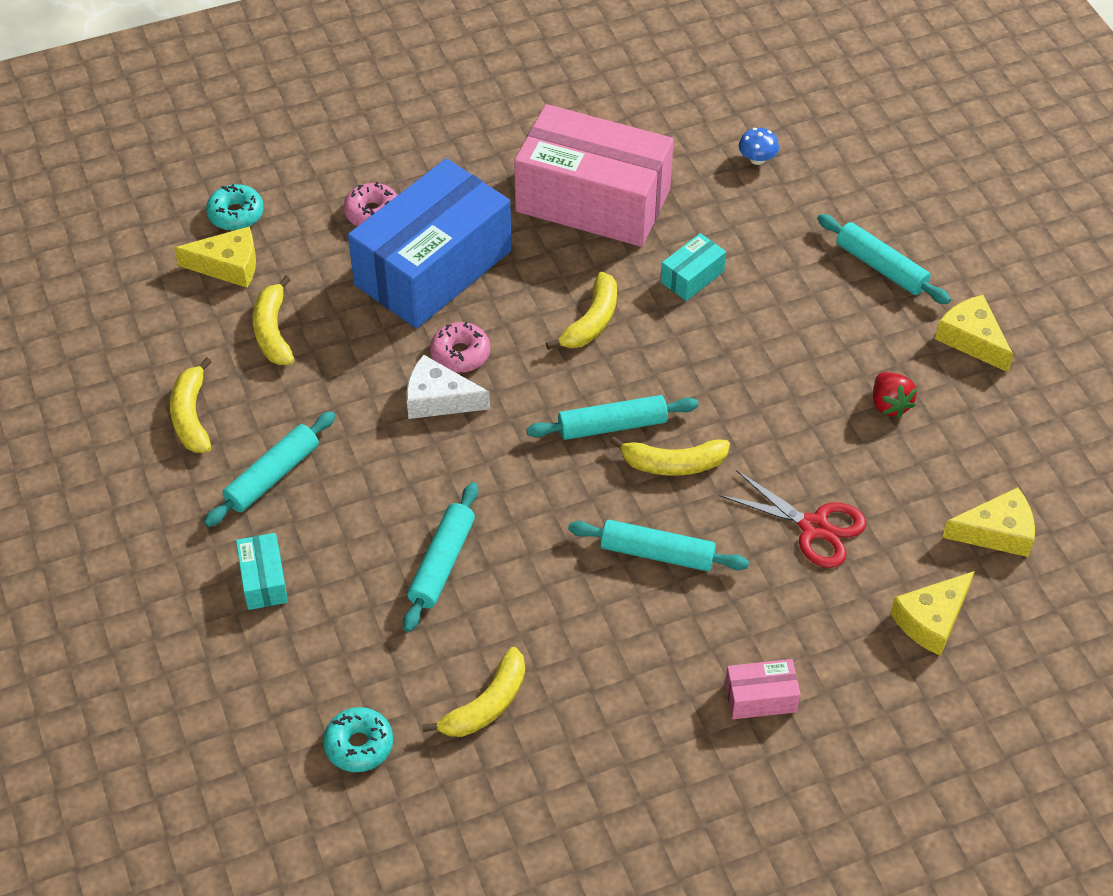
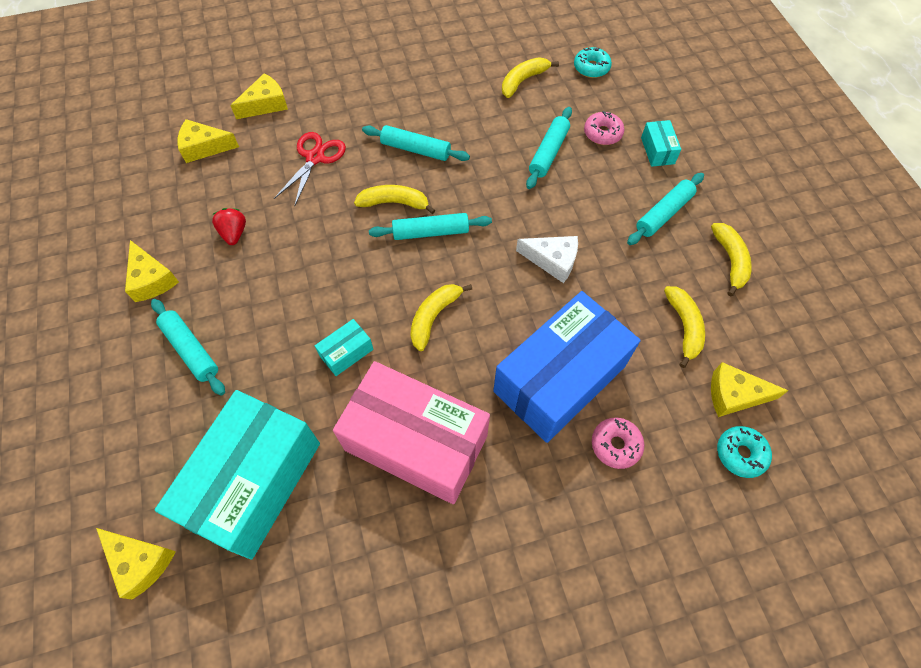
camera: 175 degrees left, 10 degrees up
(460, 354) = (537, 296): pink donut -> pink donut (602, 133)
(757, 159) = (254, 482): blue mushroom -> turquoise box
(760, 698) = (374, 75): pink box -> none
(814, 527) = (315, 158): red scissors -> red scissors turned 75 degrees clockwise
(843, 98) = (140, 561): none -> yellow cheese

